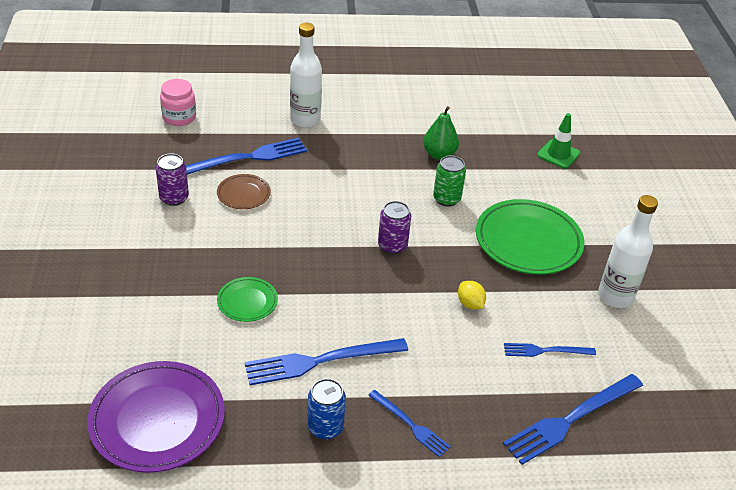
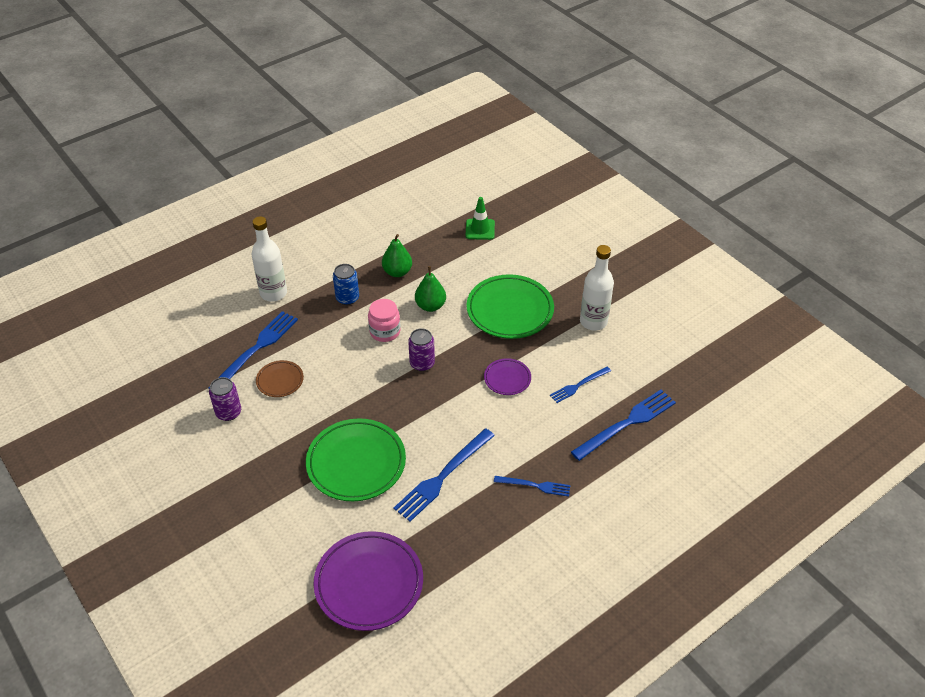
camera: 30 degrees left, 5 degrees up
(179, 117) = (169, 342): pink jar -> pink jar (385, 331)
(247, 302) = (356, 463): green plate -> green plate, size x1.96
(325, 427) = (483, 520): blue can -> blue can (347, 298)
(446, 199) = (430, 306): green can -> green pear
(470, 304) = (507, 378): yellow lemon -> purple plate
(571, 419) = (626, 424): blue fork -> blue fork turned 150 degrees counterclockwise

